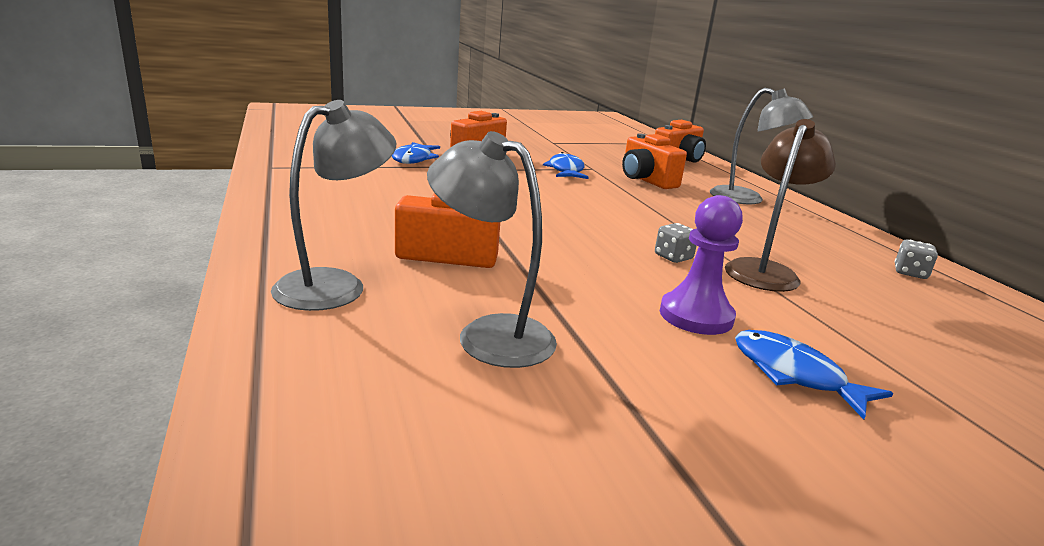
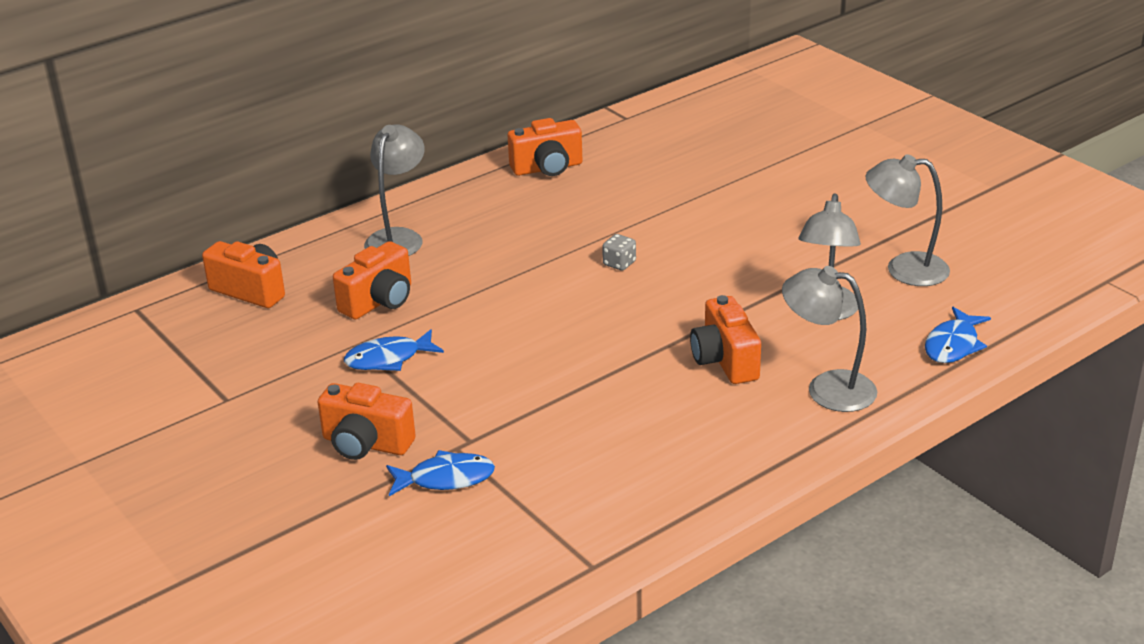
camera: 105 degrees left, 10 degrees up
(562, 449) = (904, 269): none -> grey lamp
(696, 316) = (721, 247): purple pawn -> none
(765, 271) = (607, 225): brown lamp -> none
(794, 374) = (765, 214): blue fish -> blue fish (953, 345)
(910, 273) = (547, 168): grey dice -> orange camera

